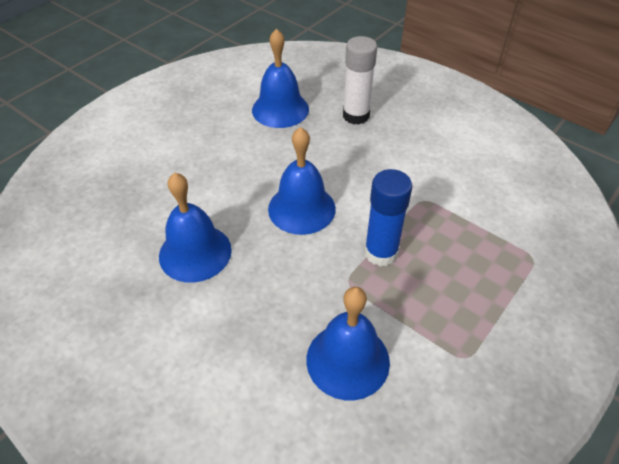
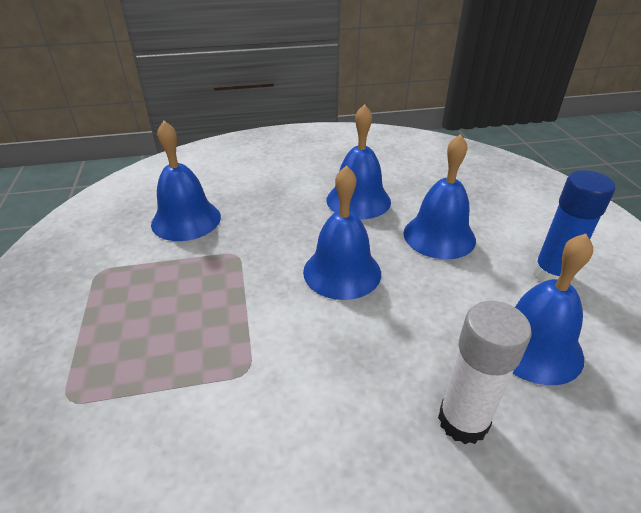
camera: 130 degrees right, 10 degrees down
(207, 180) = (439, 236): none -> blue bell
(381, 253) = (233, 289): blue glue stick -> blue glue stick (551, 274)

